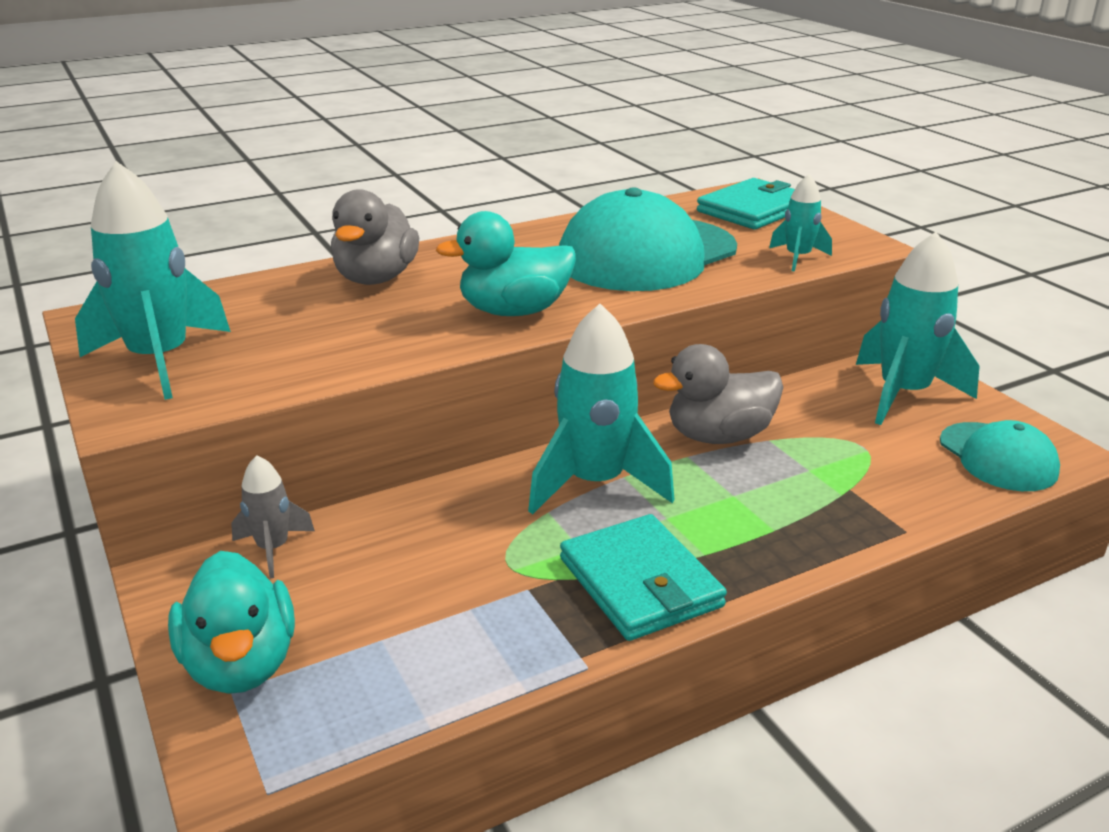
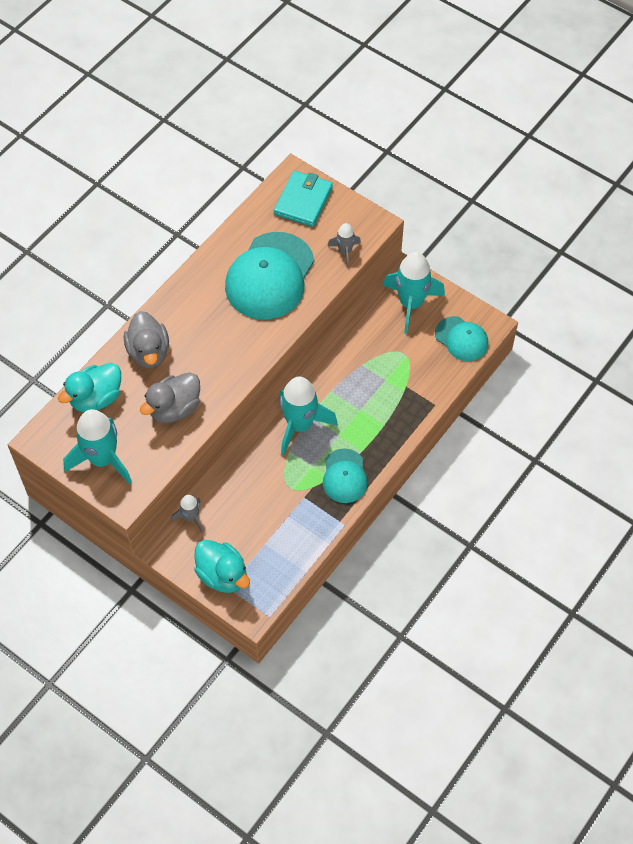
camera: 25 degrees left, 30 degrees up
(514, 311) = (234, 357): turquoise duck -> turquoise duck (96, 398)
(640, 582) = (344, 476): turquoise wallet -> turquoise cap
(719, 436) = (339, 371): grey duck -> grey duck (174, 408)
(798, 258) = (345, 251): turquoise rocket -> grey rocket

